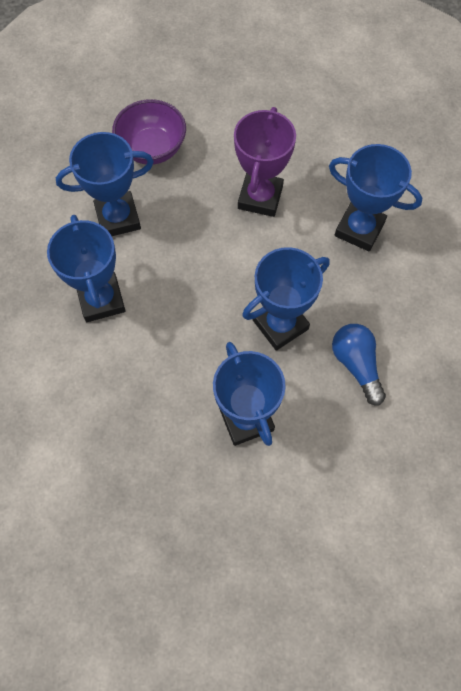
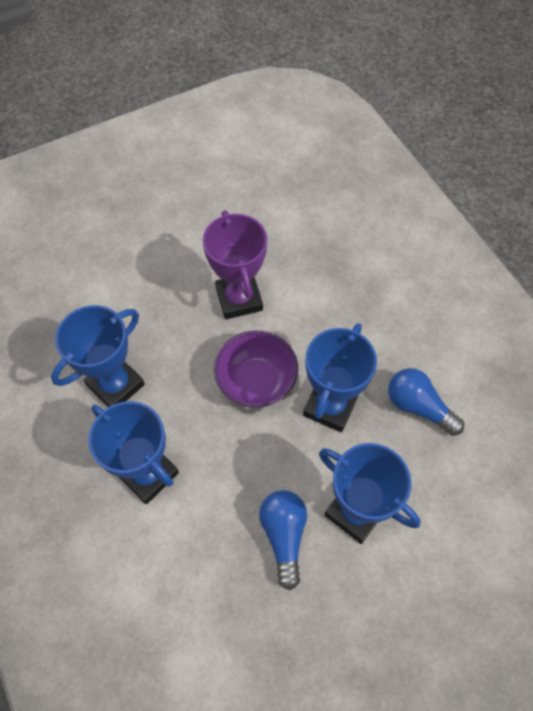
camera: 30 degrees left, 5 degrees down
(152, 148) = (109, 302): purple bowl -> purple bowl (256, 382)
(177, 404) = (284, 535): none -> blue light bulb
(359, 229) = (343, 284): blue trophy -> none

